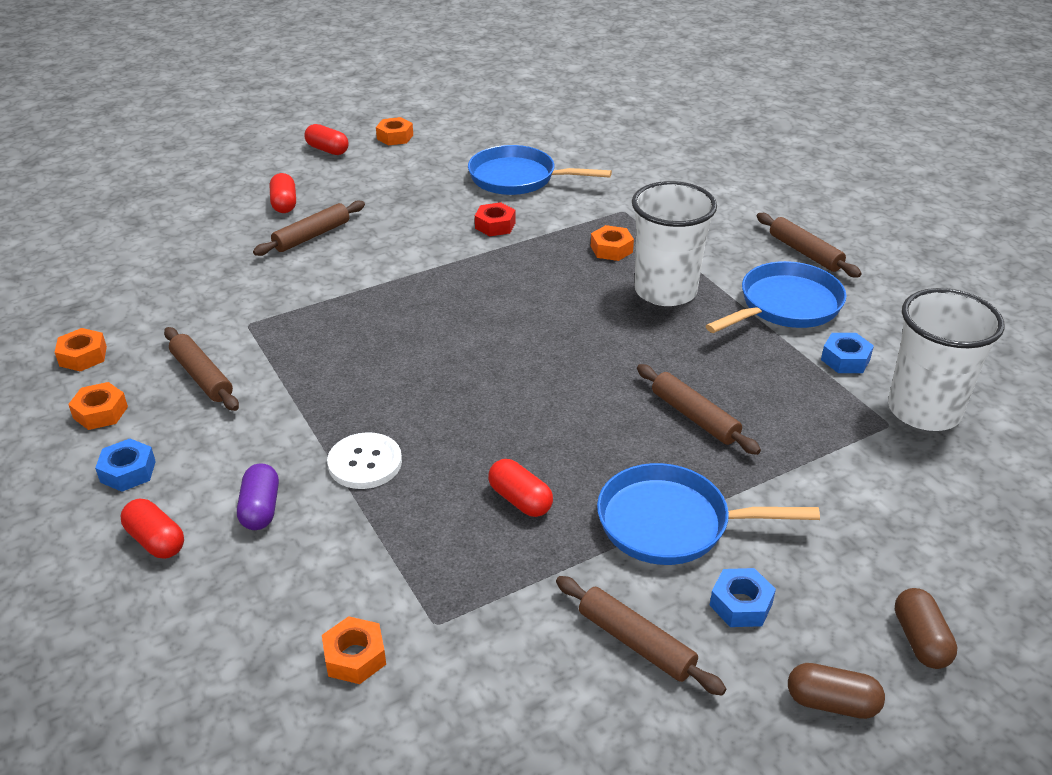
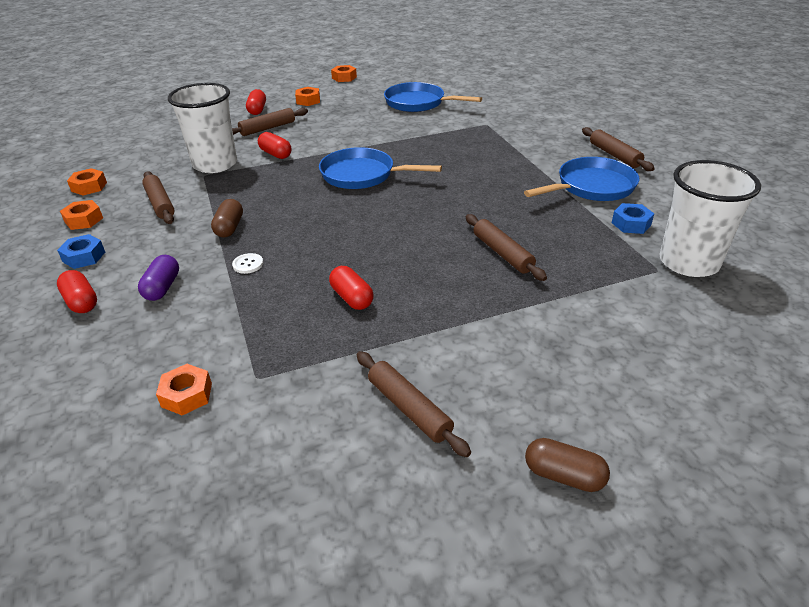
camera: 10 degrees right, 0 degrees up
(327, 150) = (297, 83): red capsule -> red capsule (275, 154)
(365, 463) = (248, 264): white button -> white button, size x0.55
(495, 225) = (393, 128): red nut -> none
(611, 249) = (471, 146): orange nut -> orange nut (308, 101)
(665, 291) = (503, 173): white cup -> white cup (215, 164)
(672, 523) = (464, 324): blue pan -> blue pan (362, 175)
(741, 604) = (504, 388): blue nut -> none
(920, 640) = (654, 433): brown capsule -> brown capsule (229, 227)

